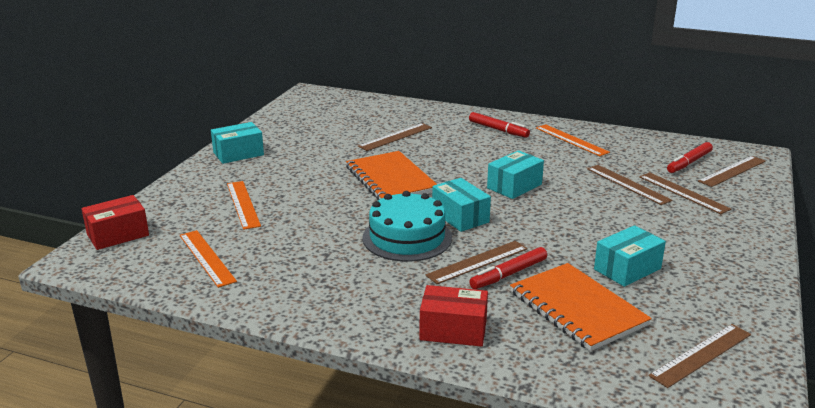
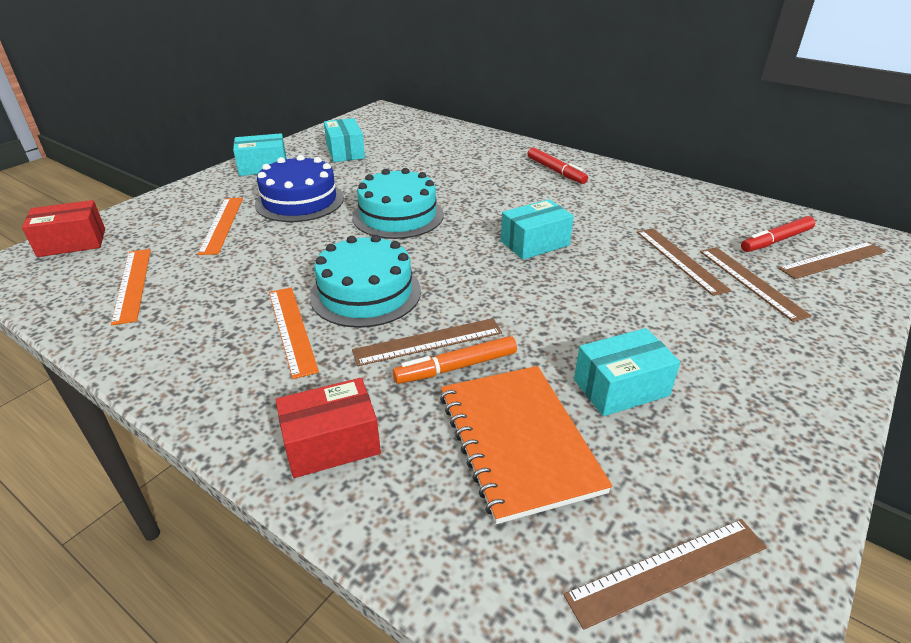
camera: 15 degrees right, 10 degrees up
(296, 177) = (300, 201): none -> blue cake
(391, 179) = (398, 215): orange notebook -> turquoise cake
(395, 137) = (436, 167): brown ruler -> none
(453, 330) = (331, 443): red box -> red box turned 45 degrees counterclockwise
(460, 217) = (446, 274): turquoise box -> turquoise box (345, 152)
(508, 274) = (456, 367): red marker -> orange marker
(571, 140) = (636, 193): orange ruler -> orange ruler (292, 329)

